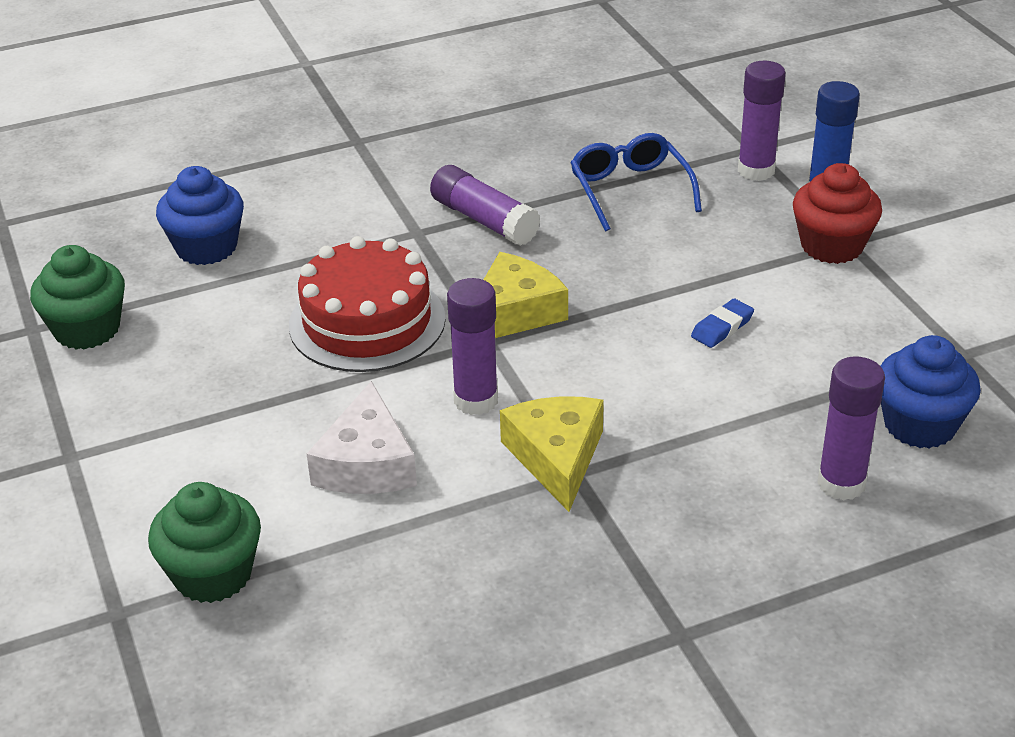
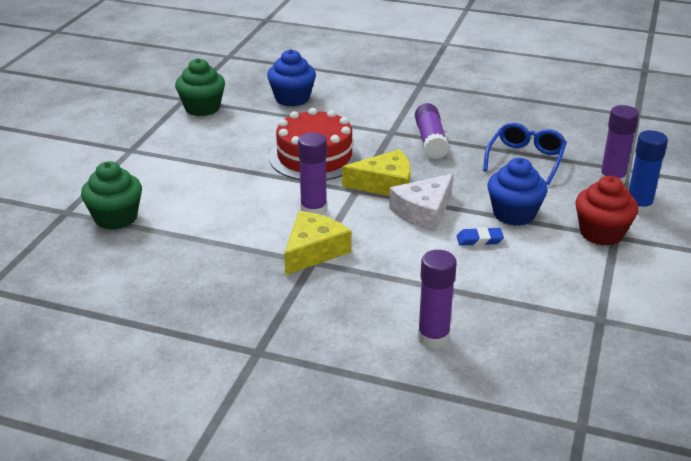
camera: 40 degrees right, 5 degrees down
(367, 463) = (232, 210): white cheese -> white cheese (424, 212)
(920, 425) = (519, 337): blue cupcake -> blue cupcake (514, 214)

